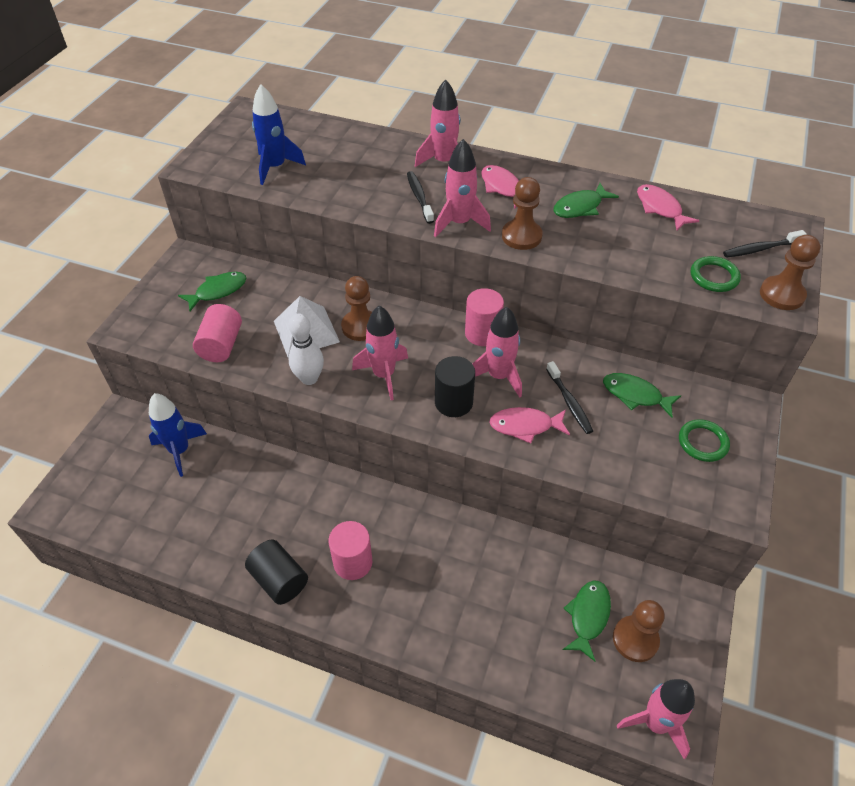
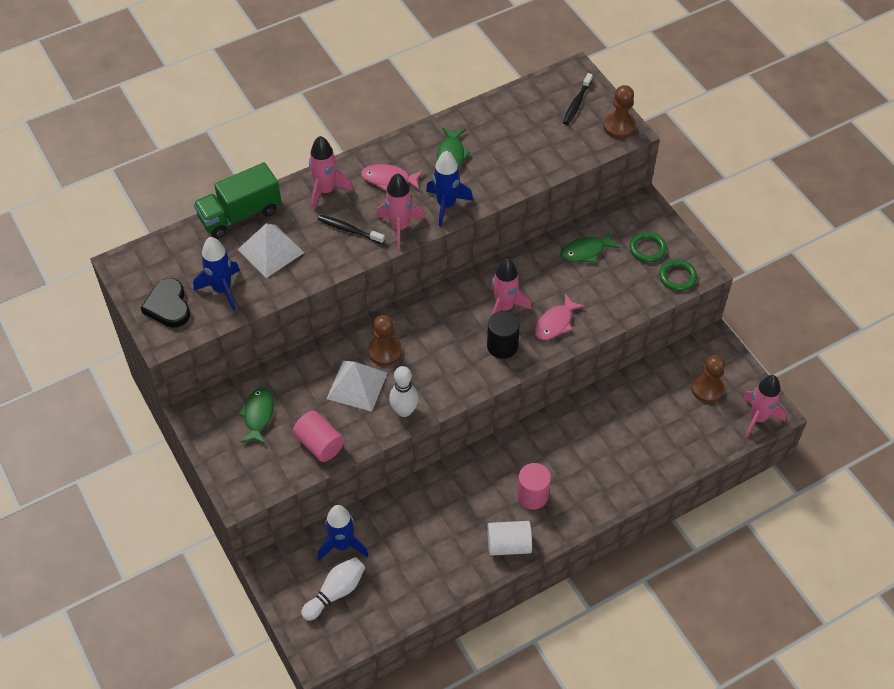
camera: 50 degrees left, 5 degrees up
(126, 478) = (336, 592): none -> white bowling pin
(229, 151) = (168, 306): none -> black heart
(279, 580) = (508, 545): black cylinder -> white cylinder
(344, 169) = (270, 251): none -> white pyramid
(362, 135) = (240, 214): none -> green truck
(383, 375) = (442, 367): pink rocket -> none
(482, 333) = (460, 289): pink cylinder -> none
(521, 236) = (446, 205): brown pawn -> blue rocket
(569, 402) = (559, 287): black toothbrush -> none
(588, 616) = (675, 400): green fish -> none
(660, 208) = (494, 118): pink fish -> none
(714, 277) = (576, 143): green ring -> green ring (677, 277)

